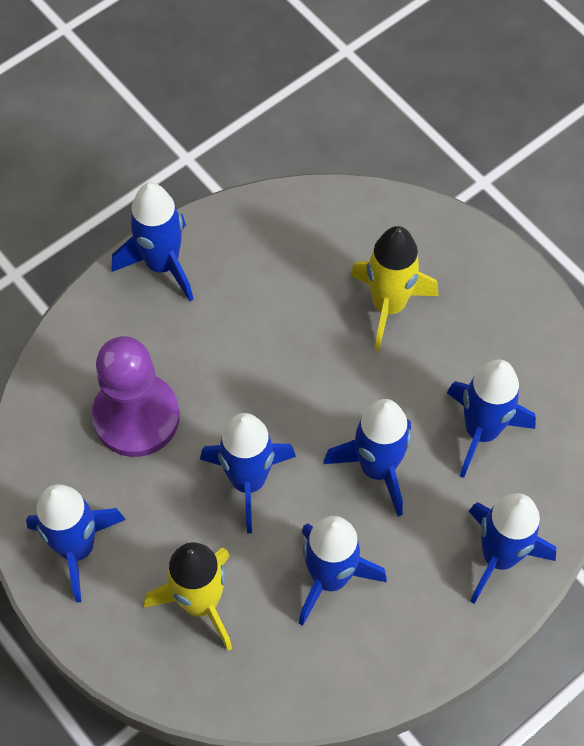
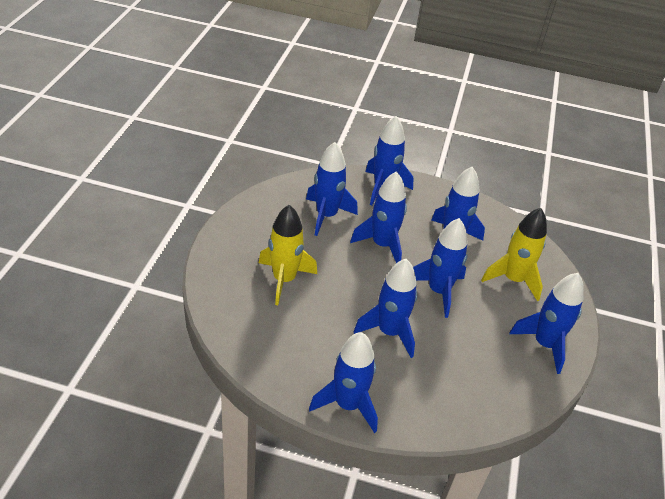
camera: 130 degrees left, 20 degrees down
(136, 417) = (453, 360): purple pawn -> none
(226, 372) = (389, 332): none -> blue rocket

